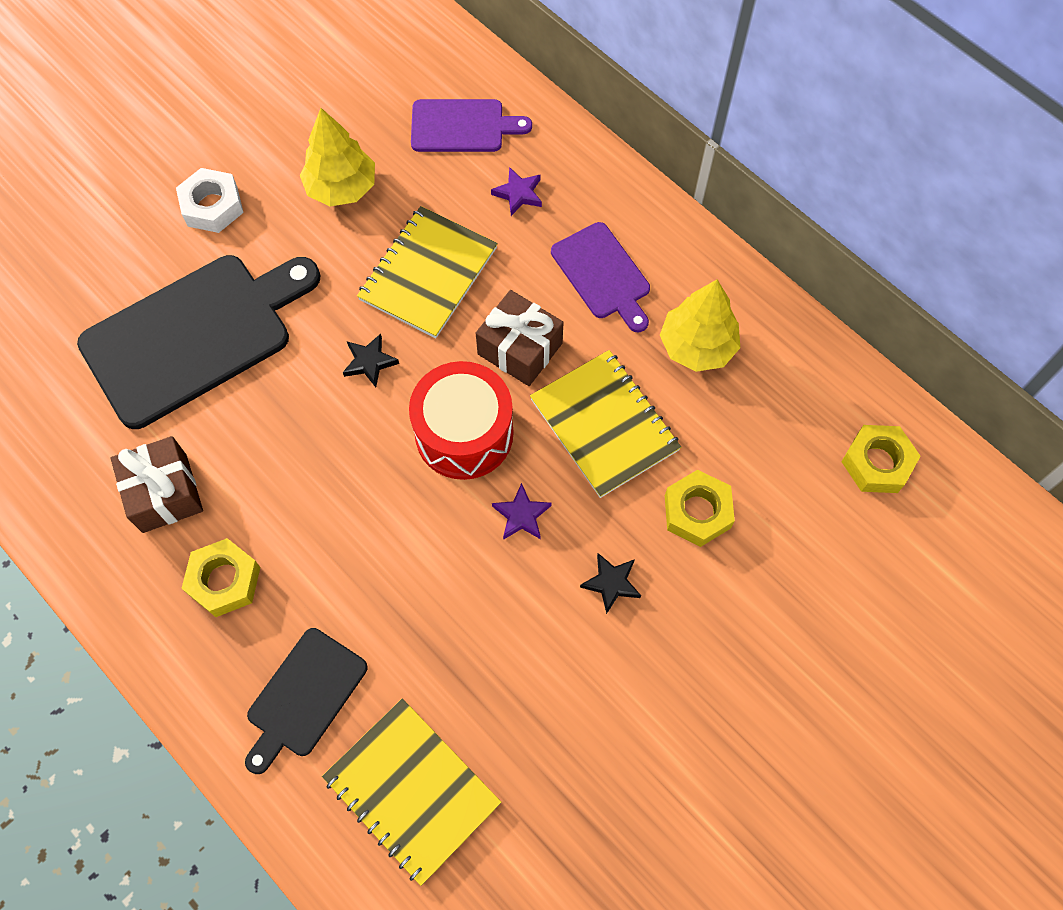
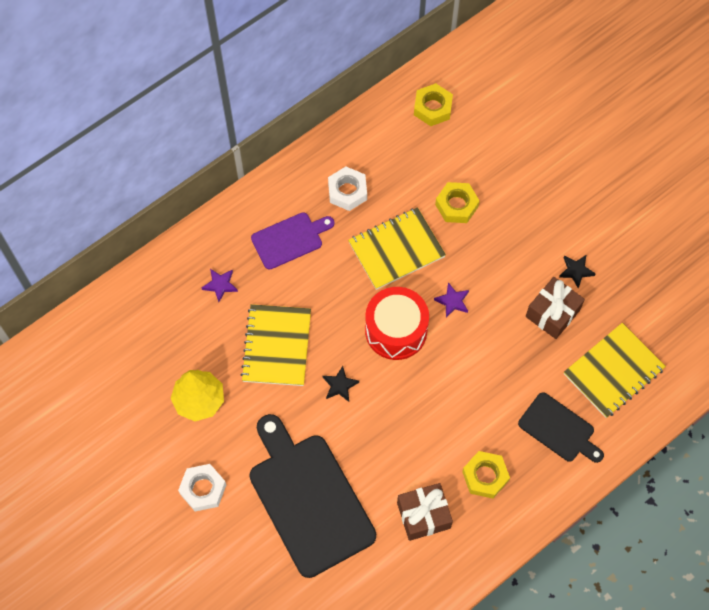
camera: 85 degrees left, 0 degrees up
(428, 274) = (277, 346): yellow notebook -> yellow notebook turned 60 degrees clockwise
(462, 126) = (158, 317): purple cutting board -> none
(520, 349) = (339, 293): brown gift -> brown gift (552, 313)
(611, 583) = (497, 256): black star -> black star (576, 271)
(697, 346) = (347, 191): yellow tree -> white nut

